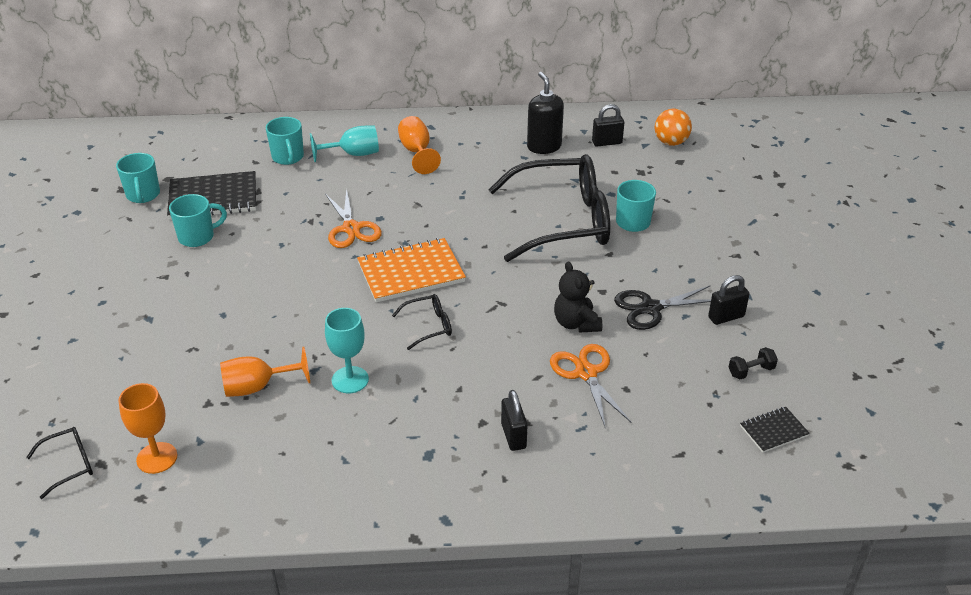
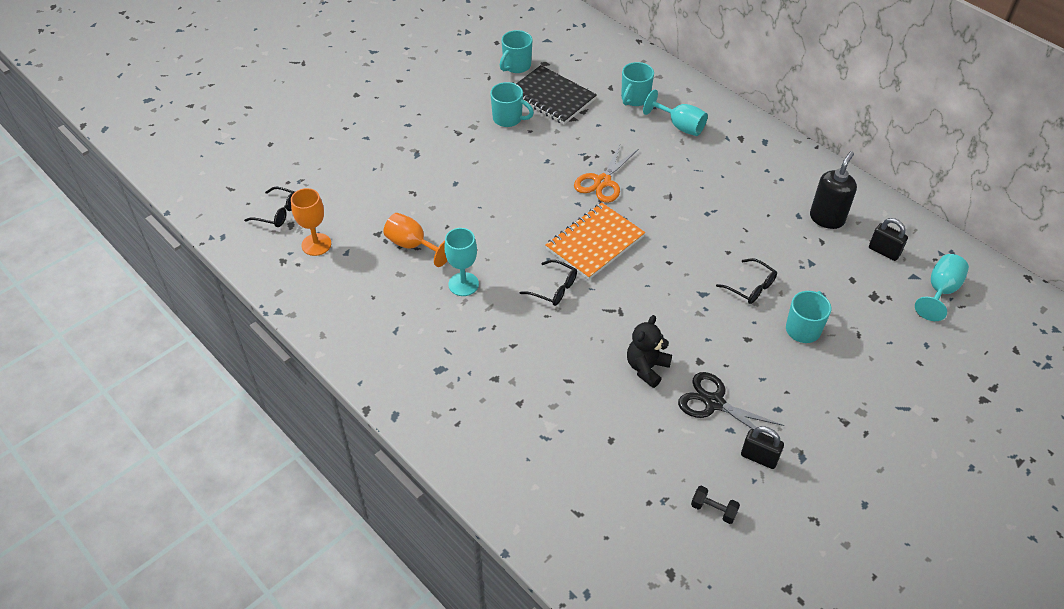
camera: 50 degrees right, 10 degrees up
(411, 273) = (595, 243): orange notebook -> orange notebook turned 75 degrees counterclockwise
(417, 152) = (725, 155): orange goblet -> none
(513, 436) = (499, 404): black padlock -> none
(562, 221) = (750, 287): black glasses -> black glasses, size x0.41
(586, 373) = (601, 406): orange scissors -> none
(671, 142) = (940, 291): orange ball -> turquoise goblet
(773, 431) = (662, 562): black notebook -> none

